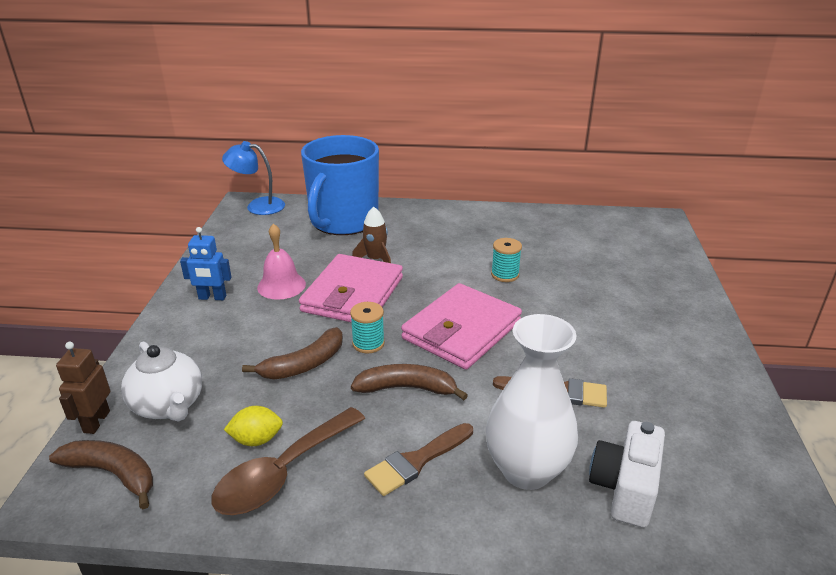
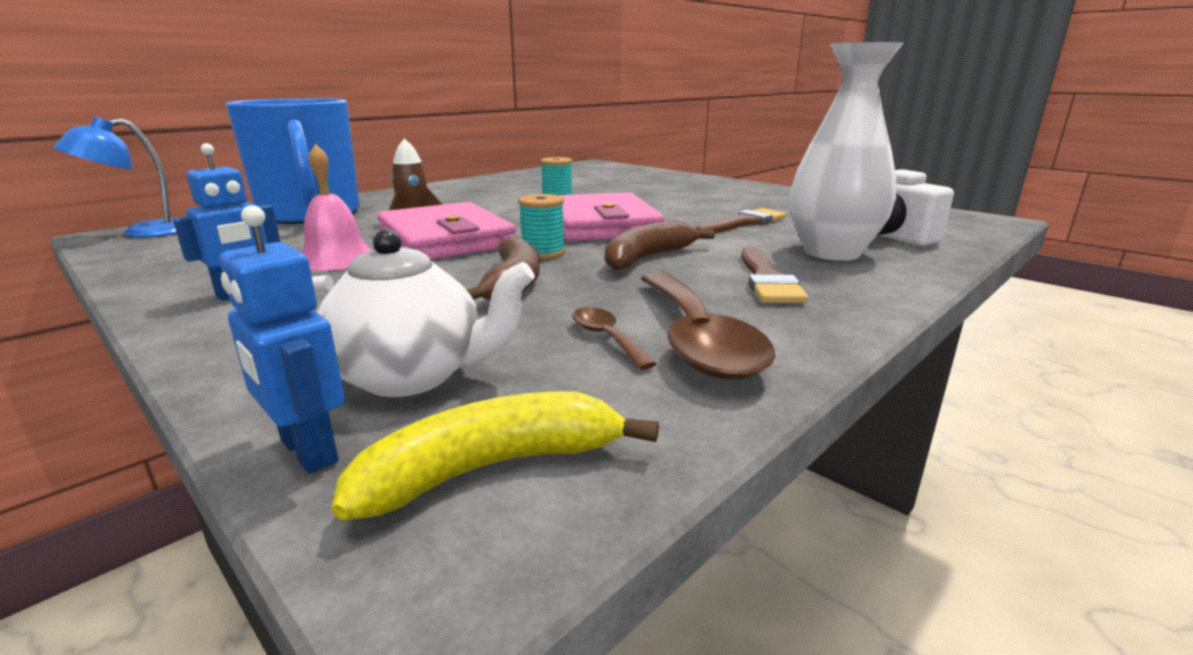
camera: 50 degrees left, 10 degrees down
(96, 422) = (307, 451): brown robot -> blue robot
(113, 474) = (492, 467): brown banana -> yellow banana
(256, 440) = (606, 338): yellow lemon -> brown spoon

